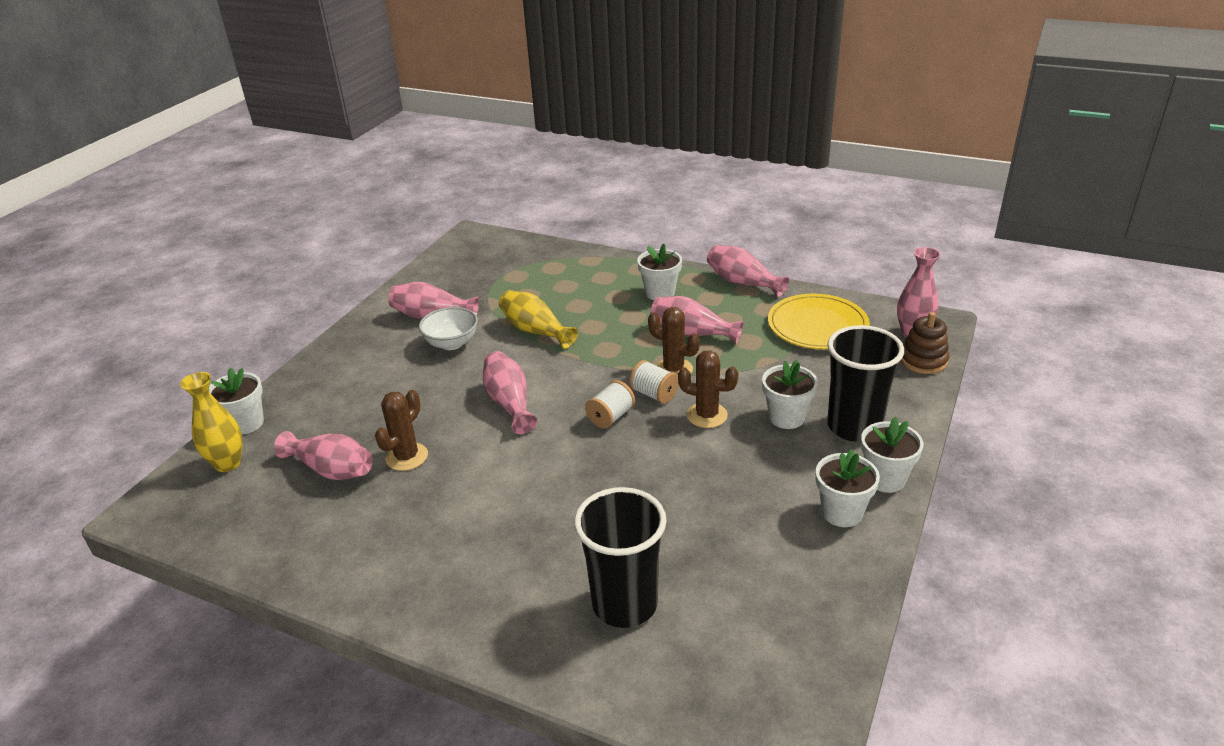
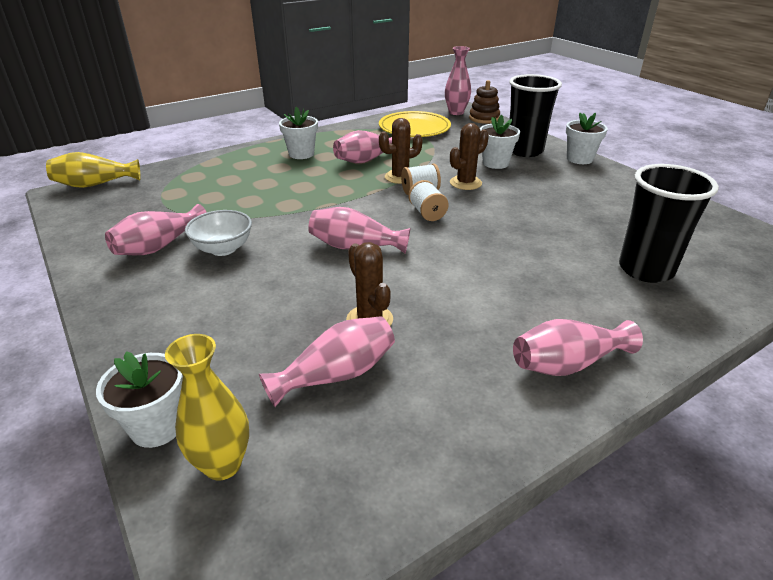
camera: 60 degrees left, 0 degrees up
(535, 331) = (270, 208): yellow vase -> yellow vase (95, 184)
(742, 283) = (334, 130): pink vase -> pink vase (567, 364)
(842, 512) = (600, 178): white flower pot -> none

